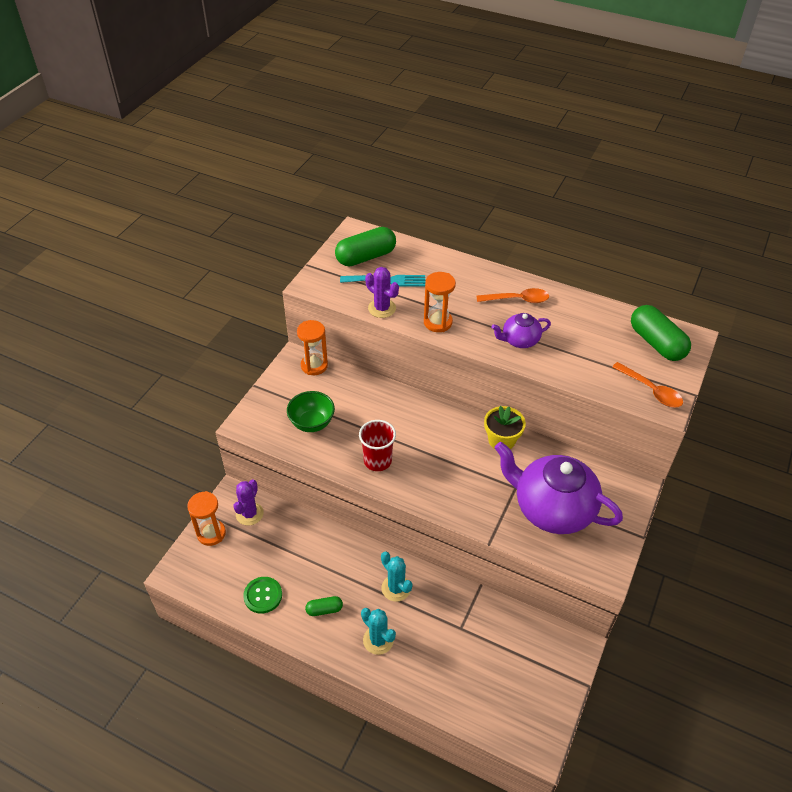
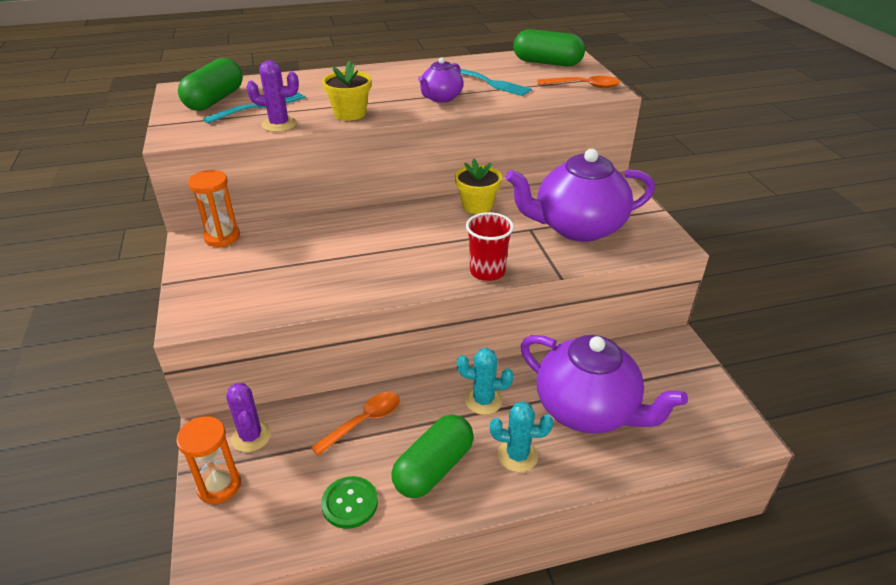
camera: 40 degrees left, 10 degrees down
(312, 423) = (273, 281): green bowl -> none
(324, 609) = (433, 468): green capsule -> green capsule, size x1.98
(377, 461) = (381, 274): red cup -> red cup (487, 271)
(437, 322) = (350, 113): orange hourglass -> yellow flower pot
(454, 645) = (587, 410): none -> purple teapot
(517, 300) = (403, 77): orange spoon -> orange spoon (363, 422)
(577, 342) = (489, 82): none -> turquoise fork

